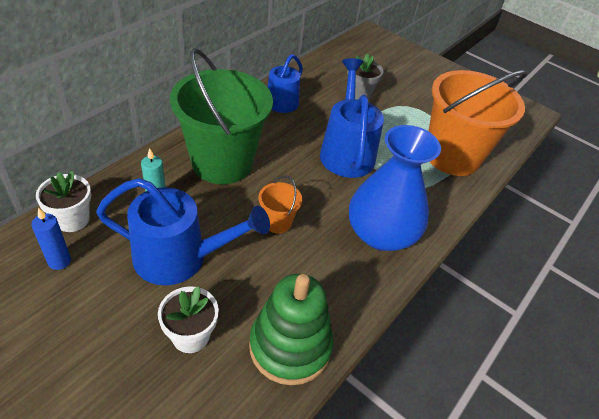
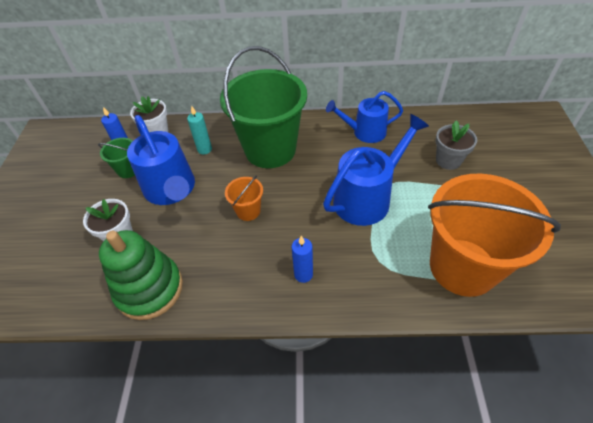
camera: 60 degrees right, 5 degrees up
(98, 276) = (128, 170): none -> green bucket
(381, 234) = (303, 274): blue vase -> blue candle

